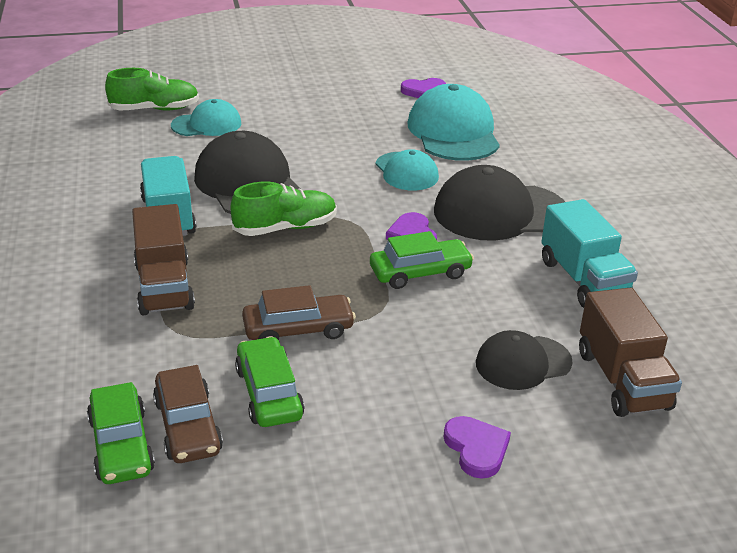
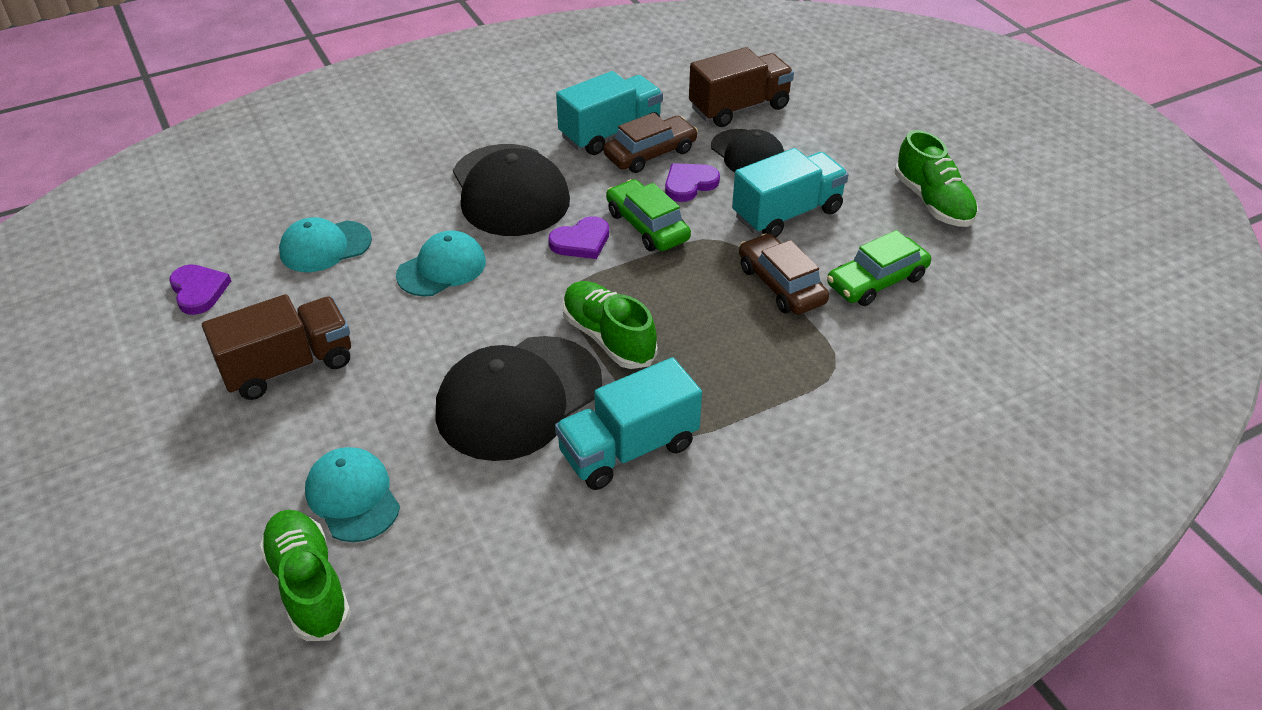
camera: 105 degrees left, 10 degrees up
(121, 445) = (998, 350): green car -> none
(164, 286) = (769, 402): brown truck -> brown truck (288, 366)
(188, 426) = (948, 317): brown car -> brown car (650, 153)
(380, 487) = (933, 202): none -> green shoe
(404, 362) = (787, 214): none -> turquoise truck
(453, 132) = (325, 246): turquoise cap -> turquoise cap, size x0.59
(476, 448) = (861, 165): purple heart -> purple heart (689, 184)

